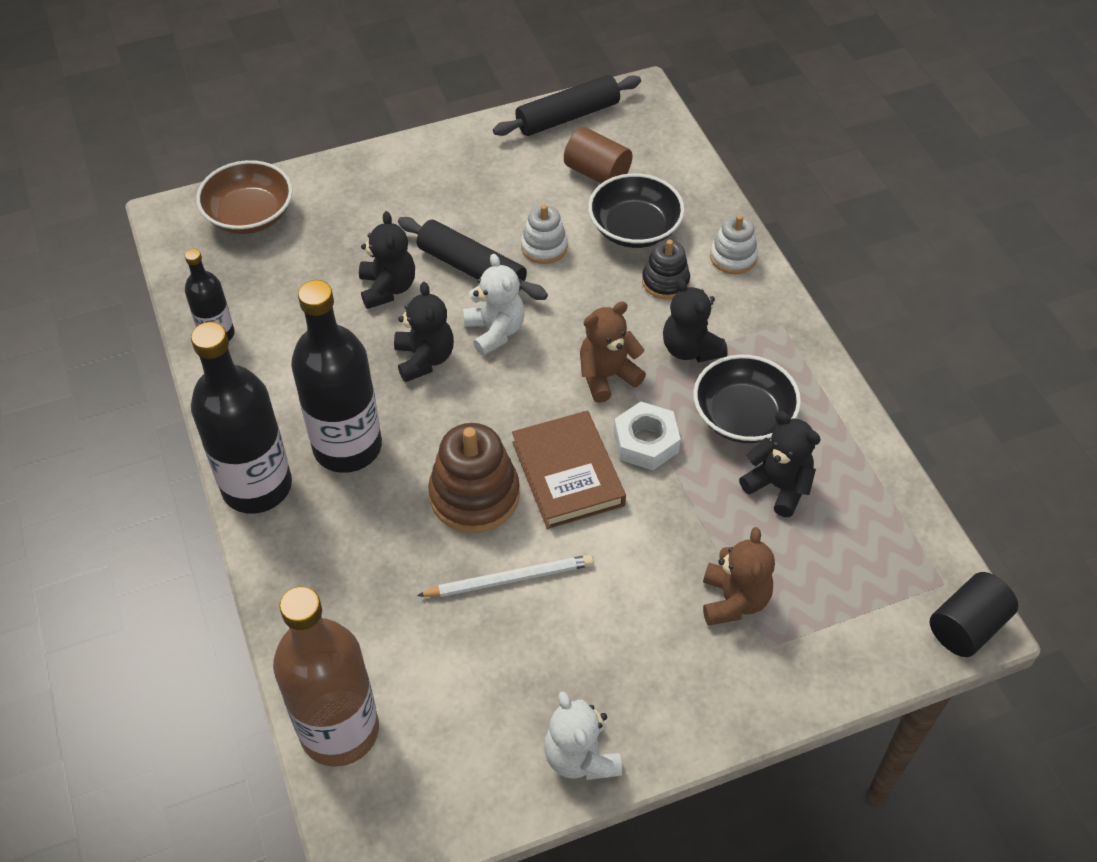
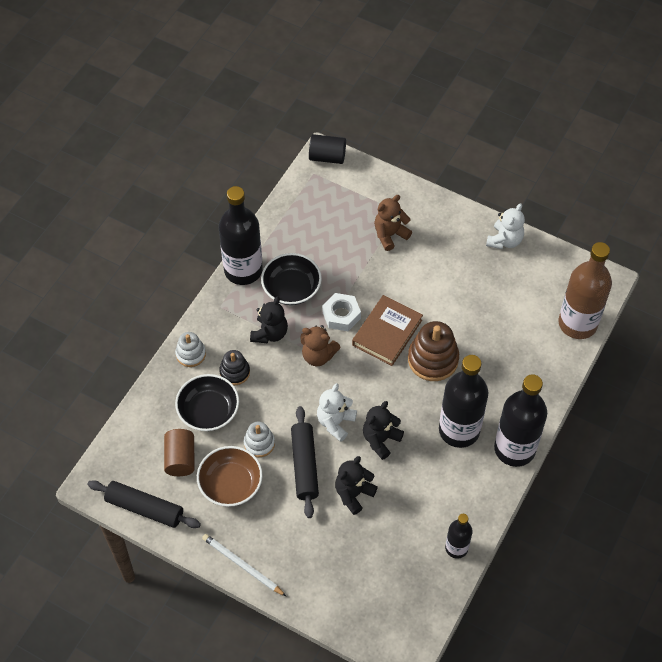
camera: 130 degrees left, 5 degrees up
(249, 215) = (368, 611): brown bowl -> brown bowl (230, 484)
(509, 579) = (458, 316): white pencil -> white pencil (242, 565)
(778, 486) = (318, 253): black teddy bear -> none
(822, 383) = (243, 270): none -> black bottle

